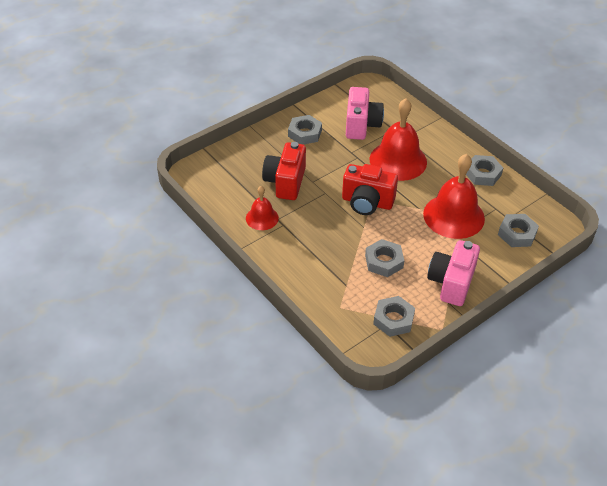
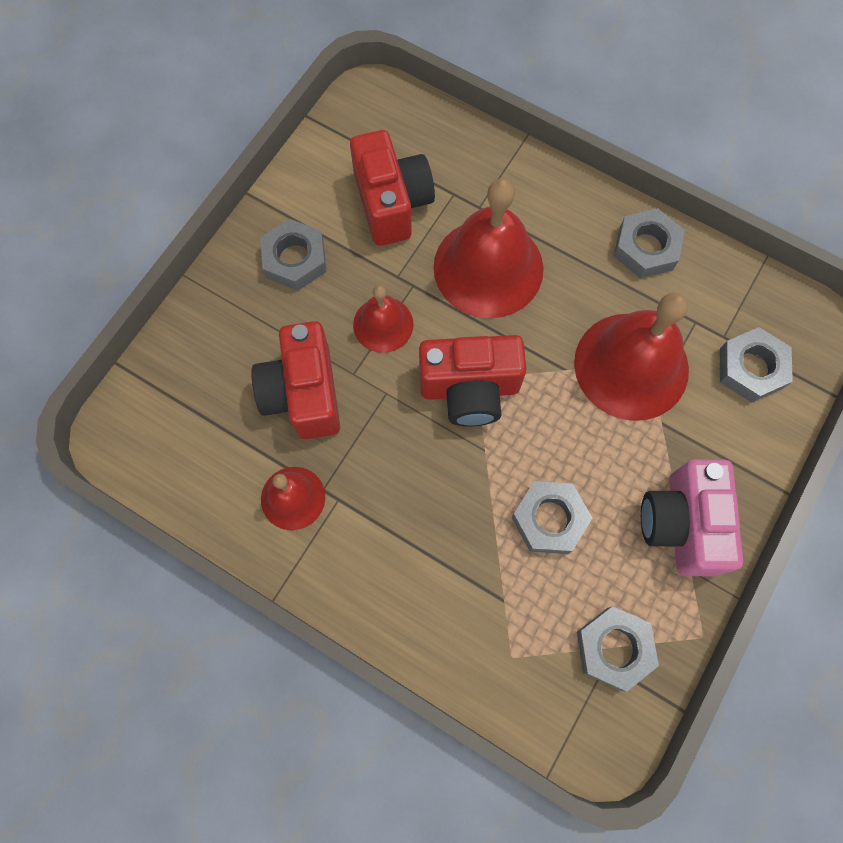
camera: 20 degrees left, 25 degrees up
(336, 167) = (383, 324): none -> red bell
(361, 125) = (392, 203): pink camera -> red camera

